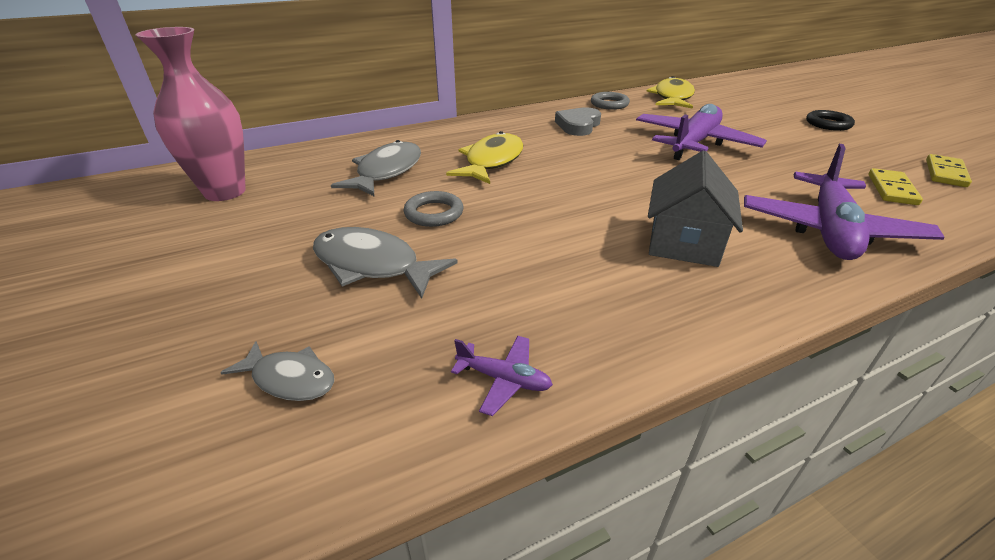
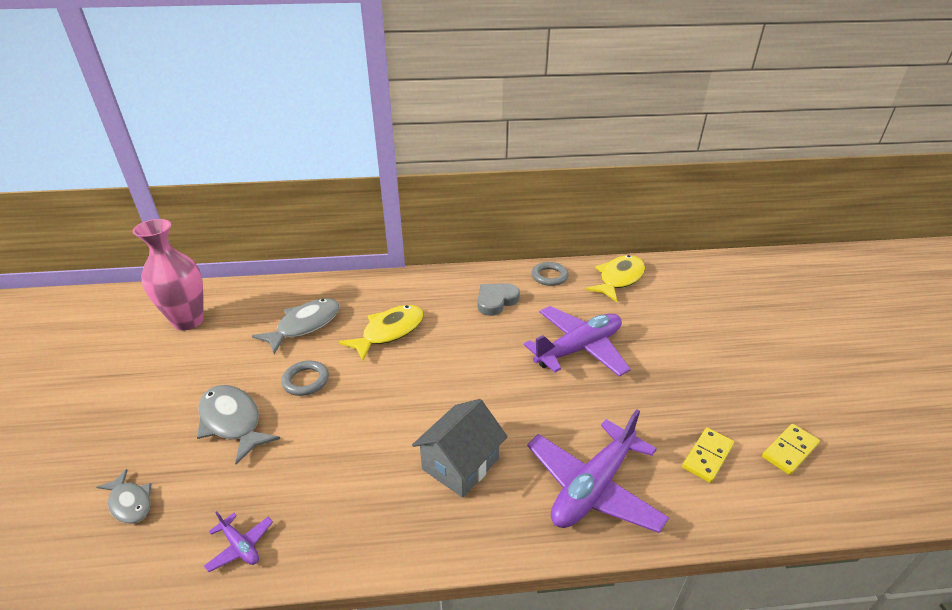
camera: 20 degrees right, 0 degrees up
(828, 124) = (742, 352): black ring -> none

